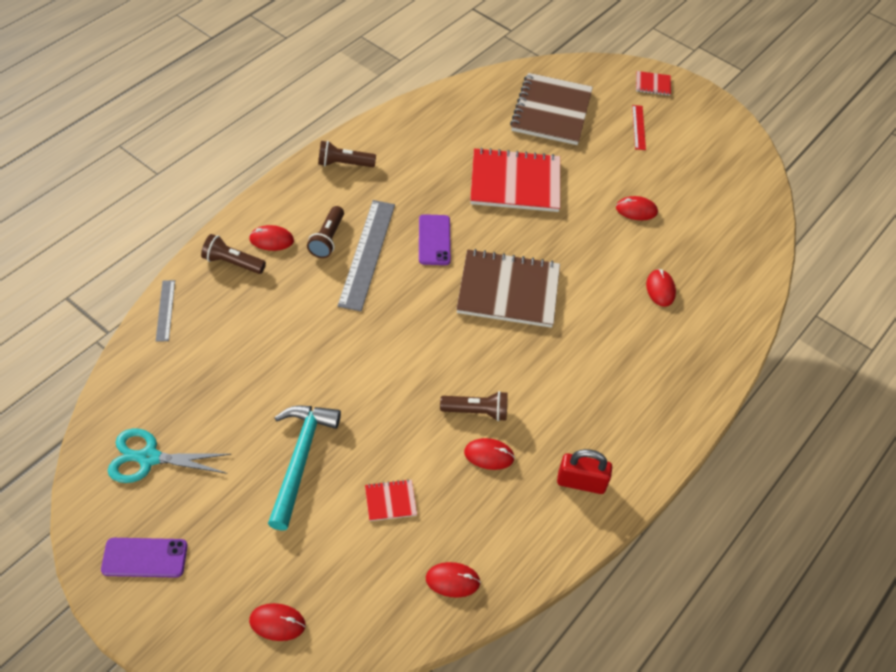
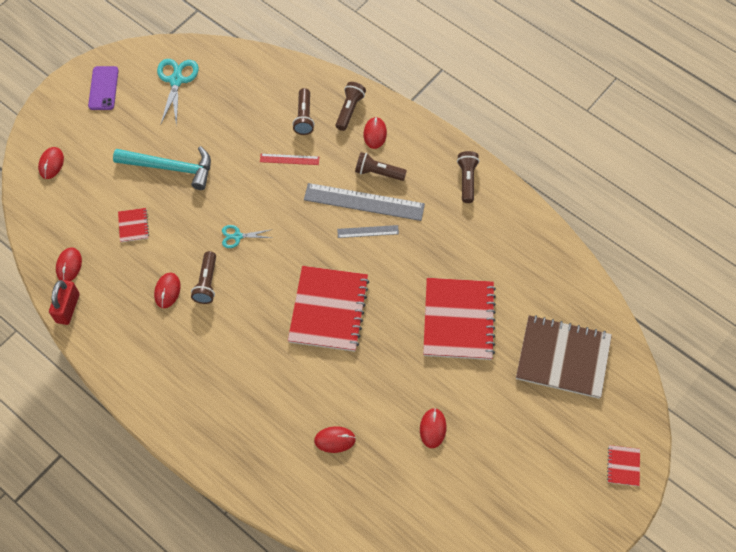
camera: 95 degrees right, 10 degrees up
(165, 310) = (301, 73): grey ruler -> grey ruler (368, 231)
(237, 309) = (304, 117): none -> brown flashlight
(410, 380) = (237, 236): none -> turquoise scissors
(434, 240) = (382, 252): purple phone -> none
(508, 290) = (328, 310): brown notebook -> red notebook
(581, 482) = (140, 356): red padlock -> red padlock (67, 308)
(638, 127) = (552, 443): red ruler -> red ruler (289, 159)

